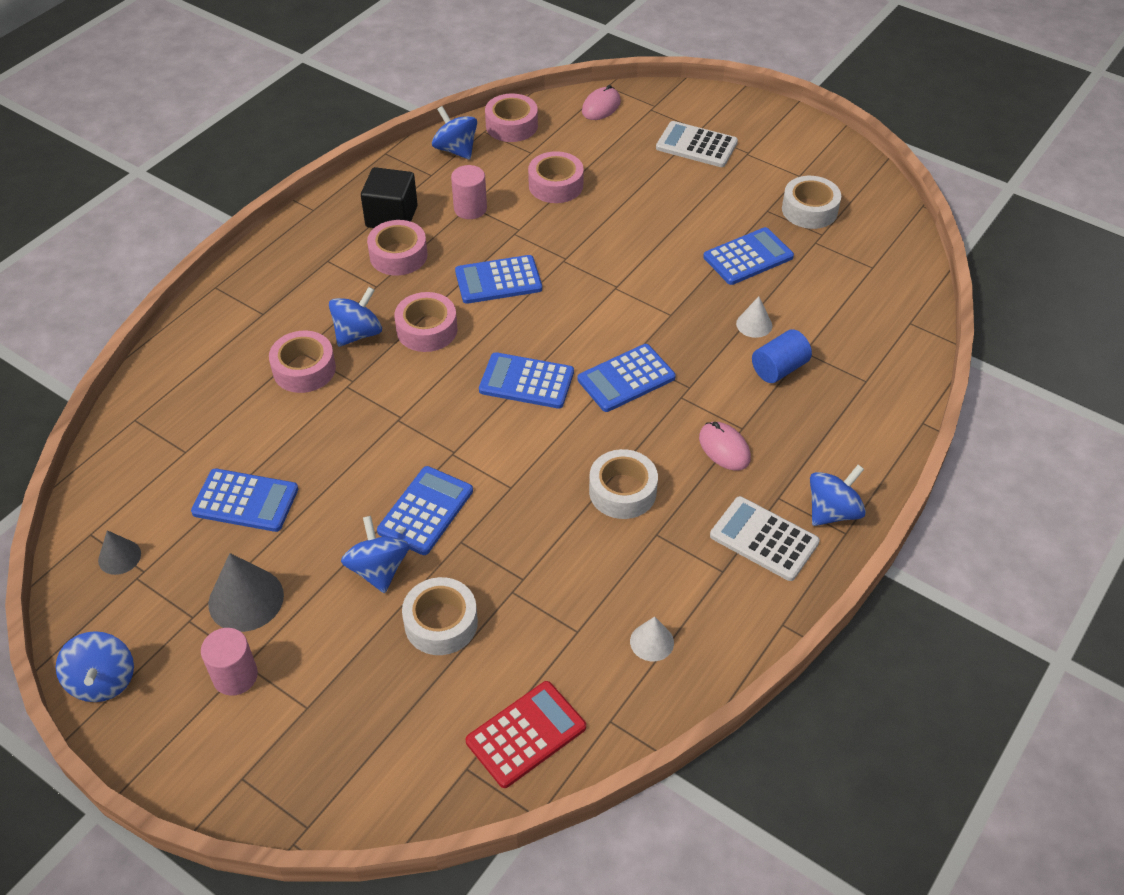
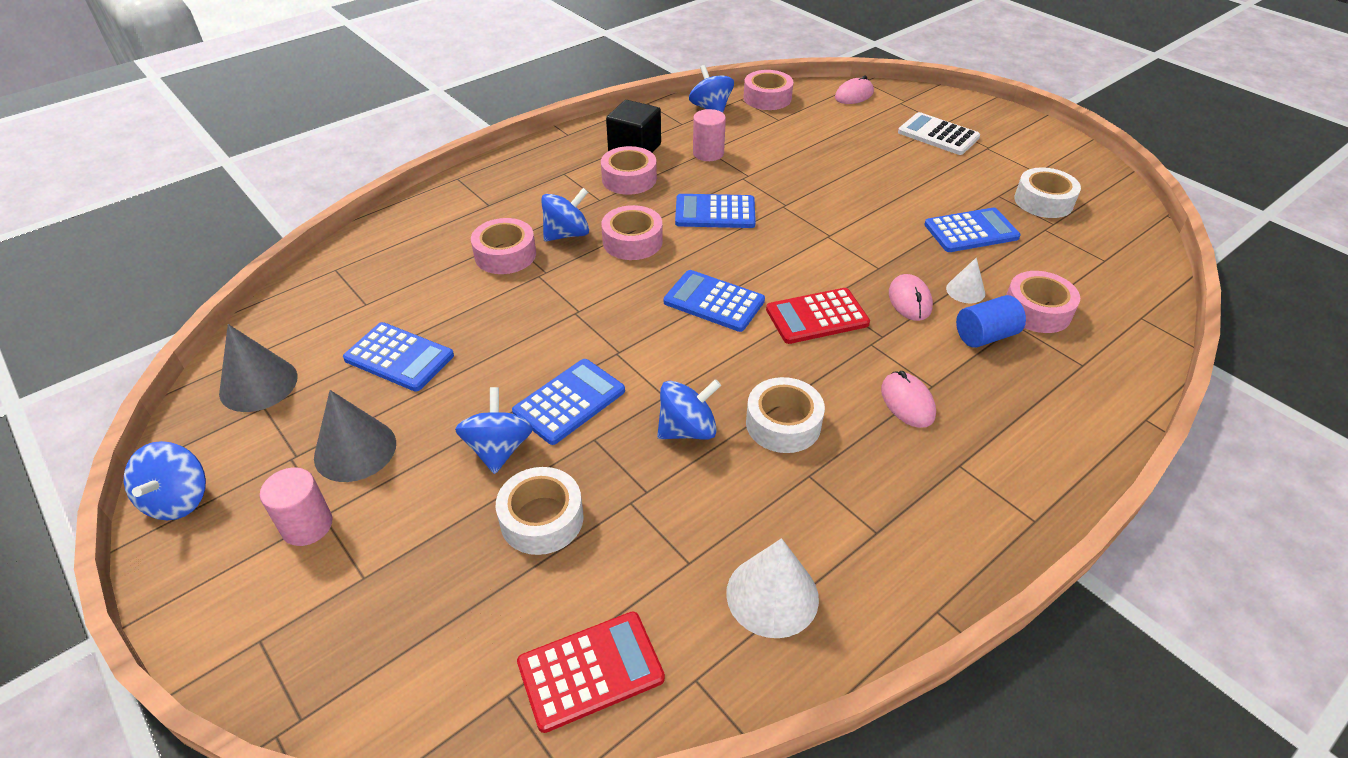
camera: 15 degrees right, 5 degrees down
(119, 557) = (258, 384): grey cone -> grey cone, size x1.73
(556, 185) = (794, 146): pink tape -> pink tape (1037, 310)
(626, 378) = (817, 317): blue calculator -> red calculator
(652, 642) = (772, 595): white cone -> white cone, size x1.73
(706, 344) = (909, 300): none -> pink mouse
(764, 539) = (934, 507): white calculator -> none
(832, 511) = (1022, 493): blue spinning top -> blue spinning top (687, 429)

